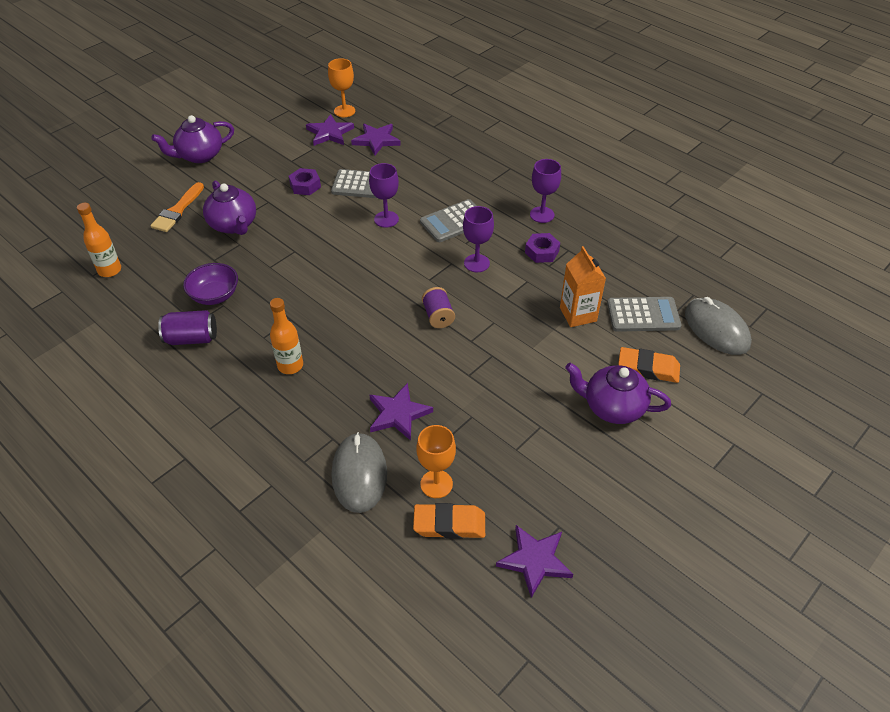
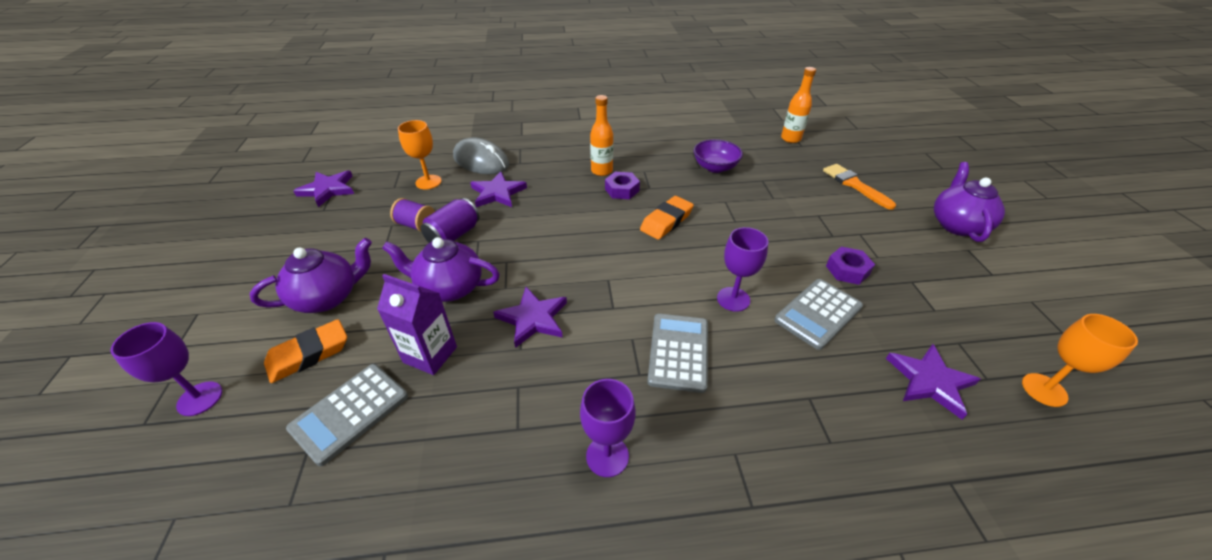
camera: 130 degrees right, 5 degrees down
(192, 338) = (677, 146): purple can -> purple can (453, 235)
(233, 225) = (806, 204): purple teapot -> purple teapot (449, 287)
(330, 133) = (973, 343): purple star -> purple star (533, 319)
(438, 316) = (556, 259): purple spool -> purple spool (416, 225)
(449, 524) = (400, 174): orange eraser -> orange eraser (666, 221)
(476, 263) = (591, 326): purple goblet -> purple goblet (200, 398)
(542, 252) = (544, 397): purple nut -> purple nut (622, 190)
(578, 314) = (430, 355): orange carton -> purple carton
(716, 329) = (232, 470): grey mouse -> none

